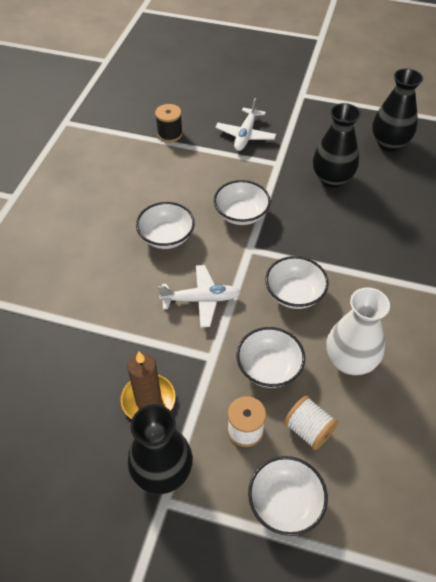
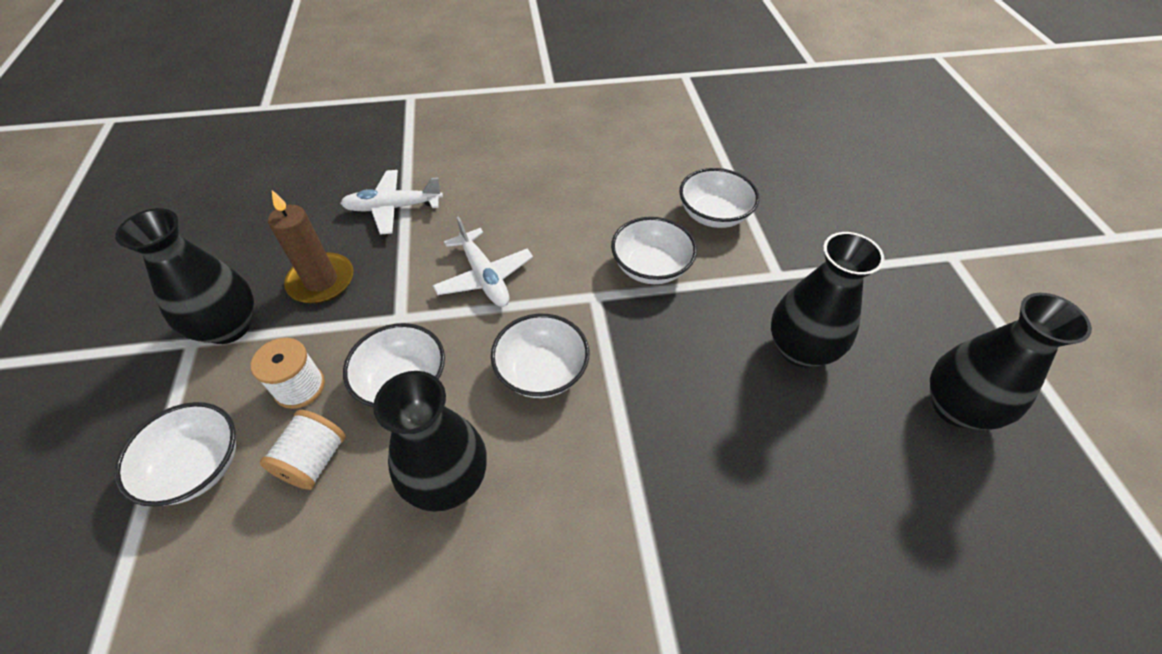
camera: 65 degrees right, 0 degrees up
(166, 237) = (566, 212): white bowl -> white bowl (713, 215)
(170, 134) = (738, 155): black spool -> none
(245, 135) = (802, 223): white plane -> white plane (393, 208)
(350, 361) = (447, 480): white vase -> black vase

